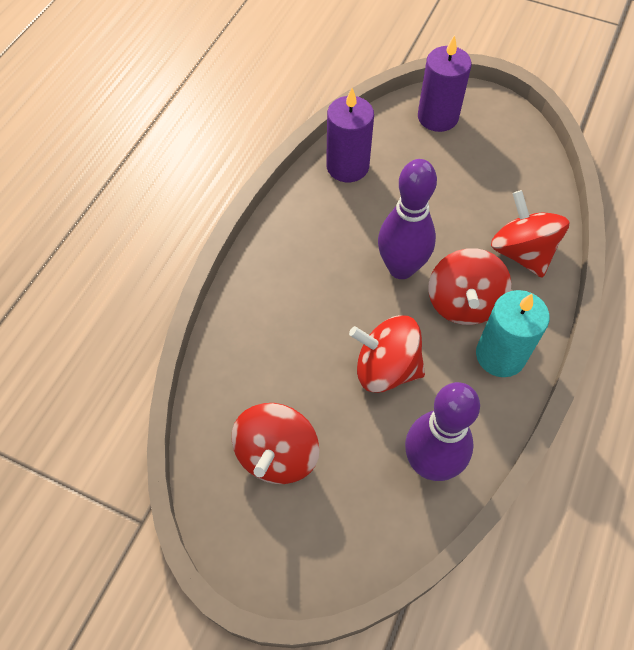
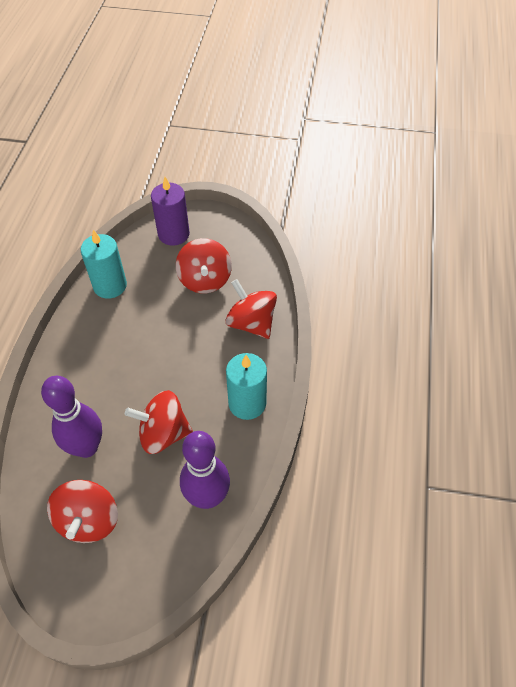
camera: 15 degrees left, 5 degrees down
(347, 166) = (110, 286): purple candle -> turquoise candle
(401, 268) = (163, 355): purple bowling pin -> purple bowling pin (86, 447)
(463, 303) = (214, 371): red spinning top -> red spinning top (205, 280)

